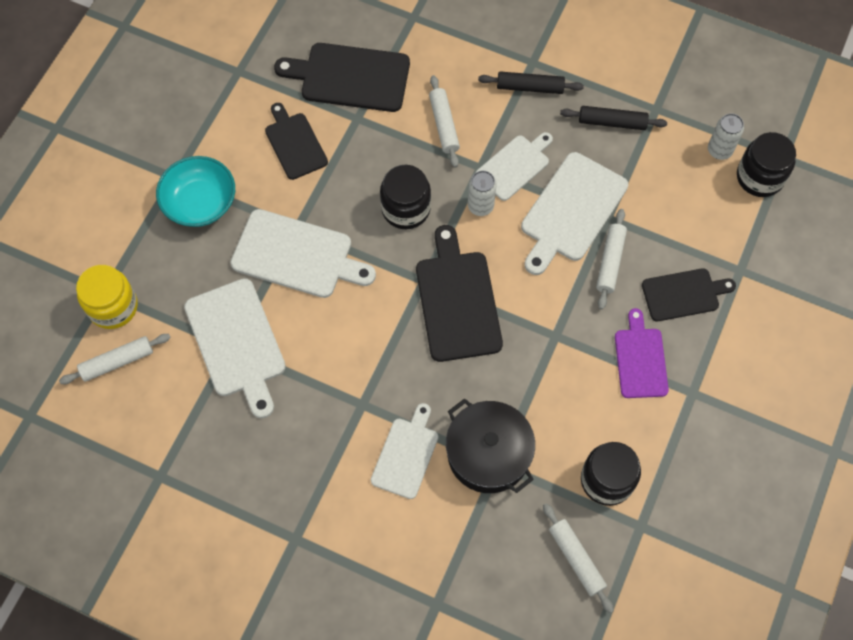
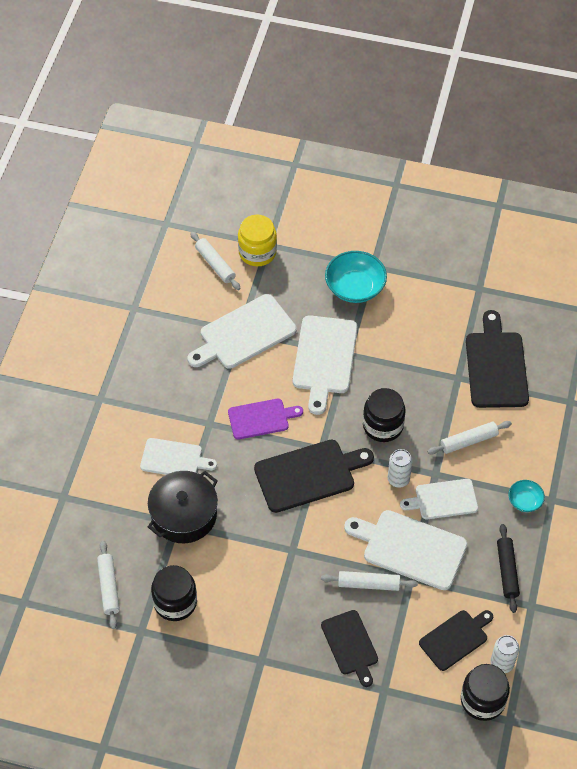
camera: 80 degrees right, 10 degrees down
(295, 143) = (423, 339): black cutting board -> black cutting board (455, 638)
(515, 166) = (443, 499): white cutting board -> white cutting board turned 135 degrees clockwise
(530, 87) = (525, 501): black rolling pin -> turquoise bowl
(576, 559) = (108, 587): white rolling pin -> white rolling pin turned 60 degrees counterclockwise
(640, 359) = (283, 617): purple cutting board -> purple cutting board (261, 418)

